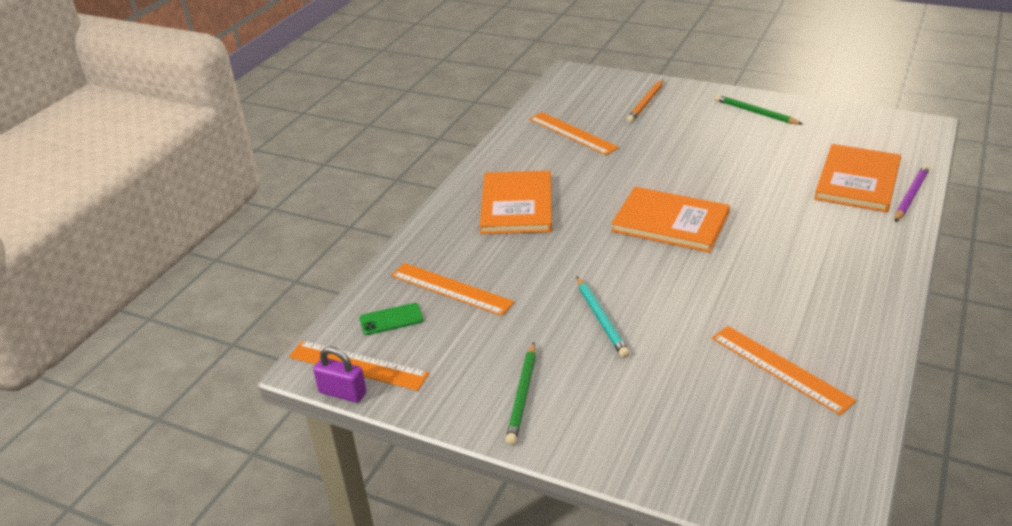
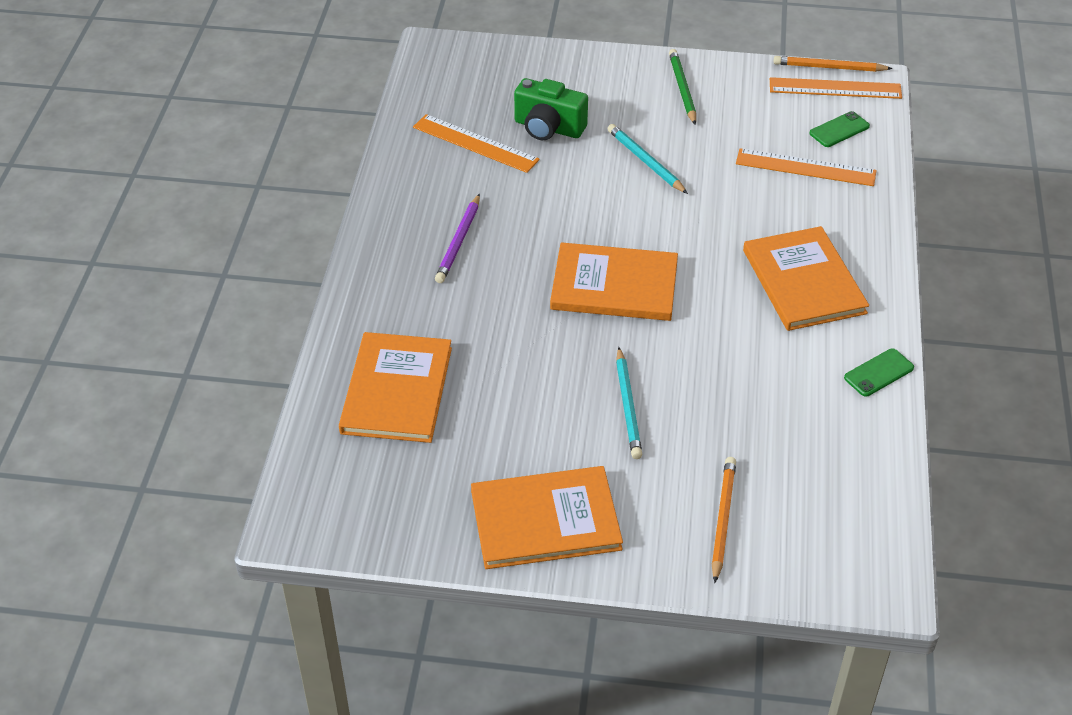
camera: 160 degrees right, 10 degrees up
(343, 392) = (829, 67): purple padlock -> orange pencil
(503, 150) = (878, 373): none -> green phone
(572, 133) = (802, 425): orange ruler -> none
(685, 154) = (628, 406): none -> turquoise pencil
(693, 373) = (548, 128): none -> green camera
(755, 113) = (545, 520): green pencil -> orange book
(910, 195) = (333, 374): purple pencil -> purple pencil (459, 242)

